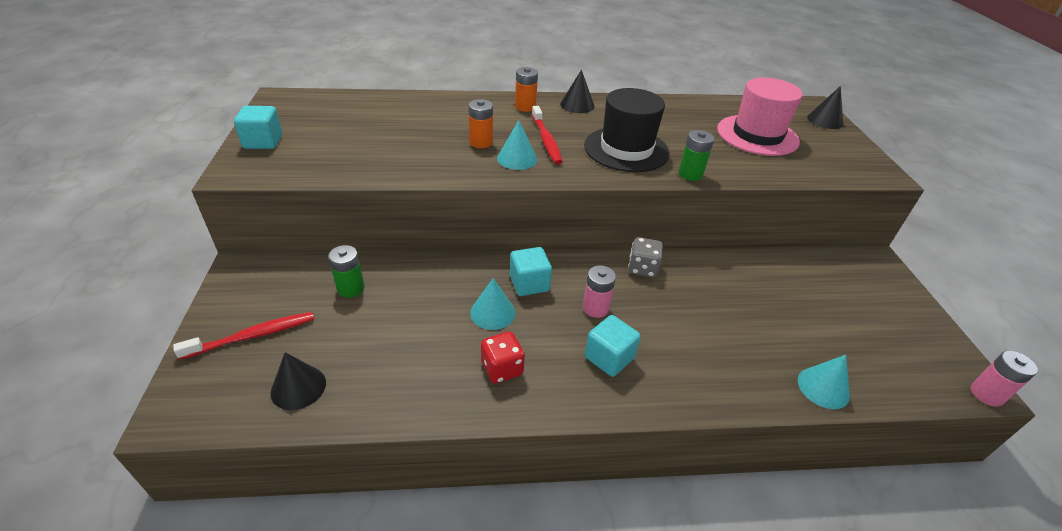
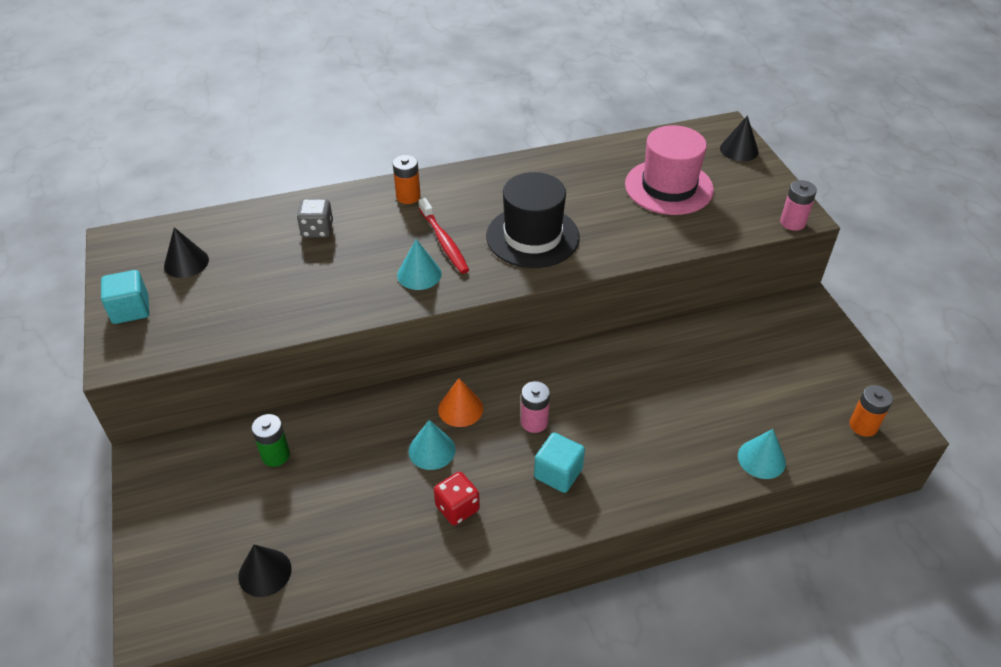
camera: 10 degrees left, 5 degrees up
(253, 336) = (195, 530): red toothbrush -> none
(481, 142) = (373, 259): orange battery -> orange battery (863, 425)
(529, 283) = (460, 408): turquoise cube -> orange cone
(577, 105) = (466, 181): black cone -> black cone (186, 262)
(642, 268) = (573, 365): grey dice -> grey dice (317, 230)
(690, 174) = (605, 257): green battery -> none
(986, 394) = (907, 432): pink battery -> pink battery (792, 222)

